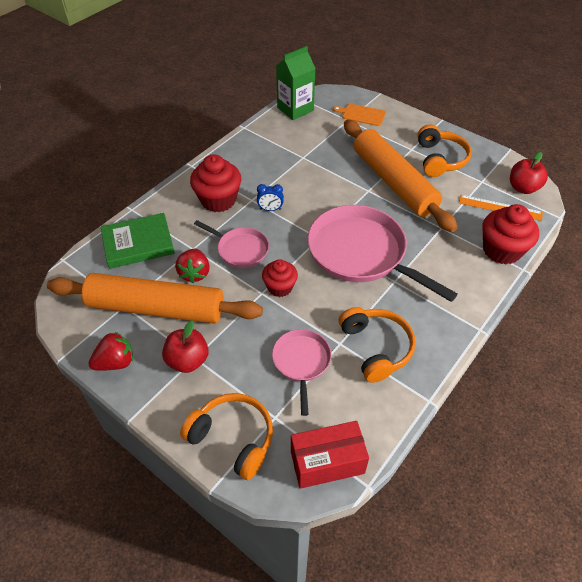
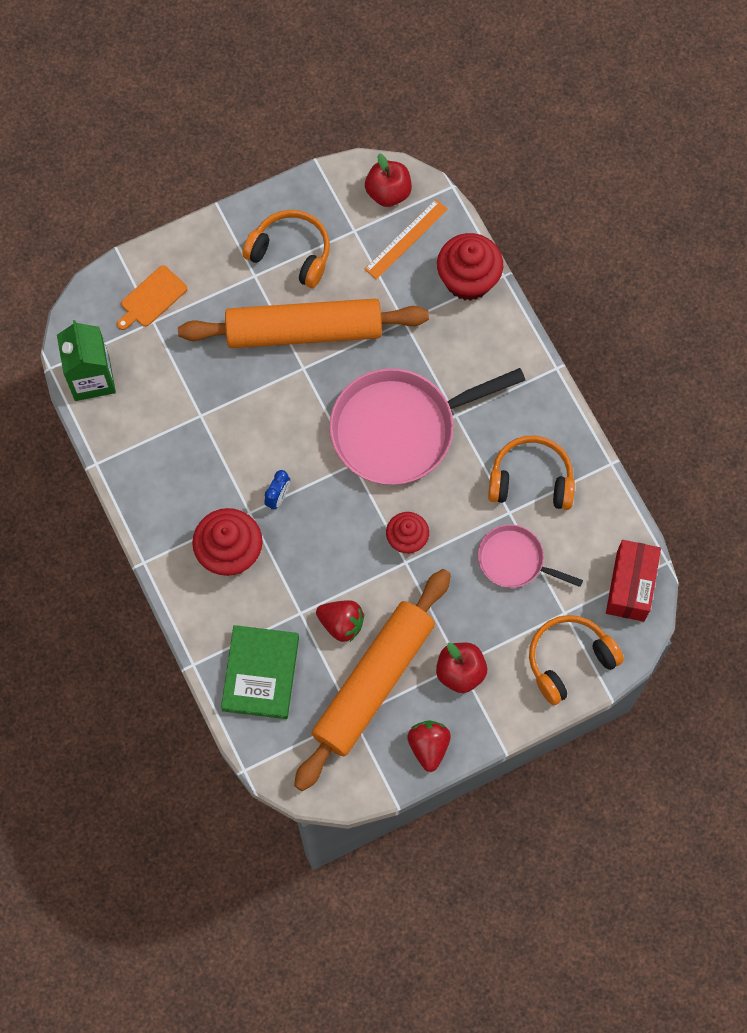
camera: 65 degrees left, 20 degrees up
(240, 249) = (328, 559): pink pan -> none

